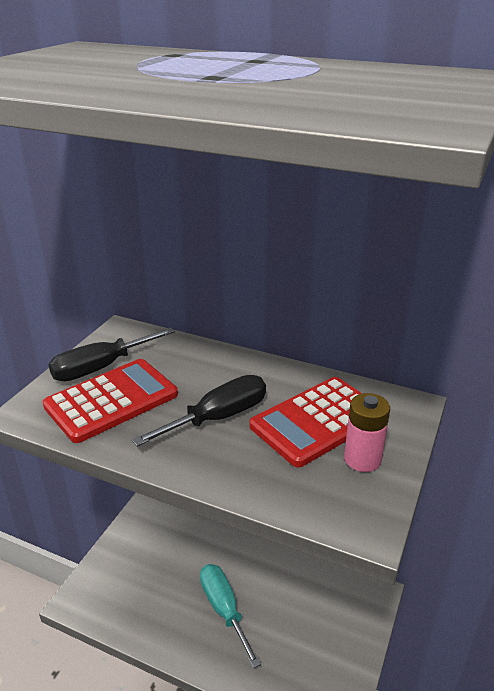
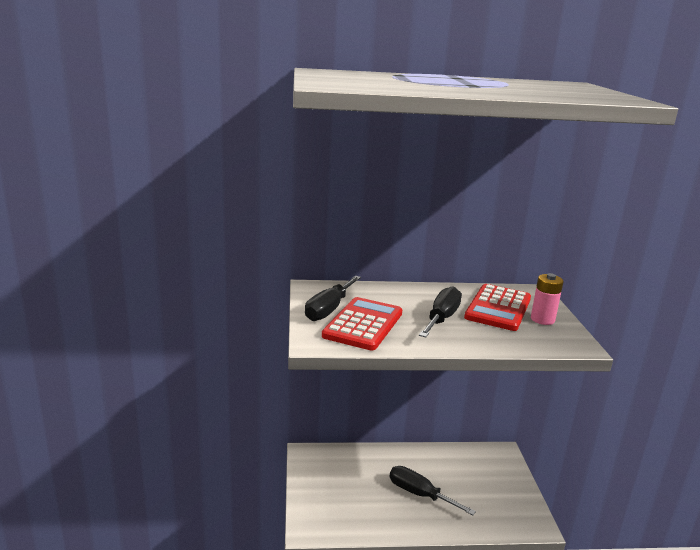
camera: 30 degrees left, 10 degrees down
(224, 609) = (420, 494): turquoise screwdriver -> black screwdriver

